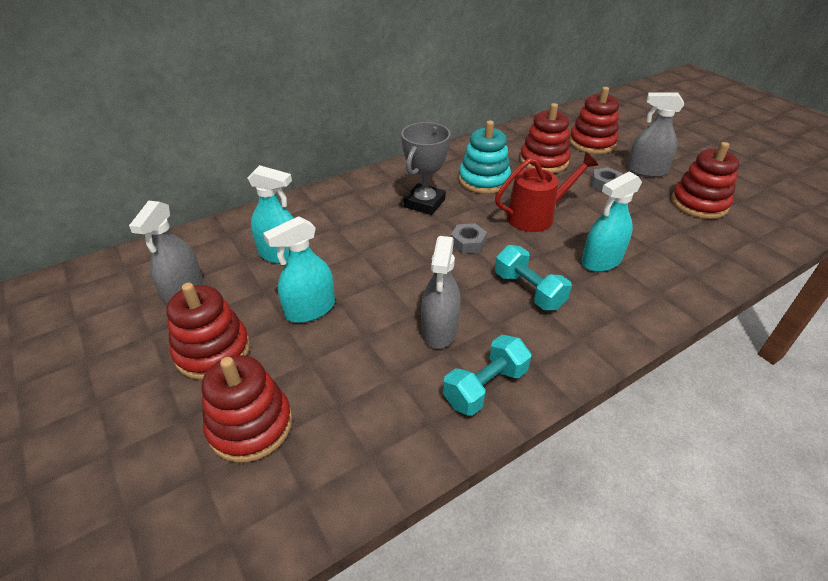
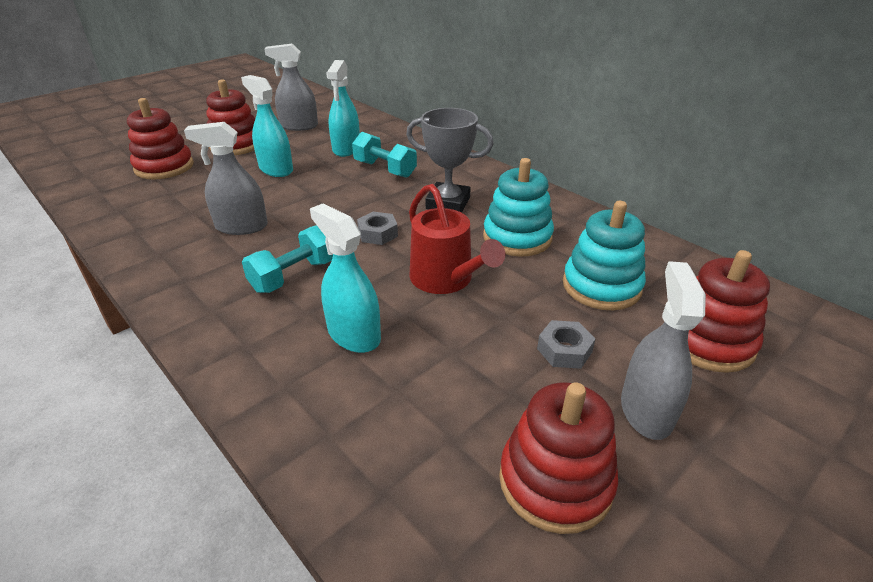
camera: 80 degrees right, 5 degrees down
(485, 387) = (164, 253): turquoise dumbbell -> turquoise dumbbell (385, 169)
(543, 161) = (601, 286): red stacking toy -> turquoise stacking toy

